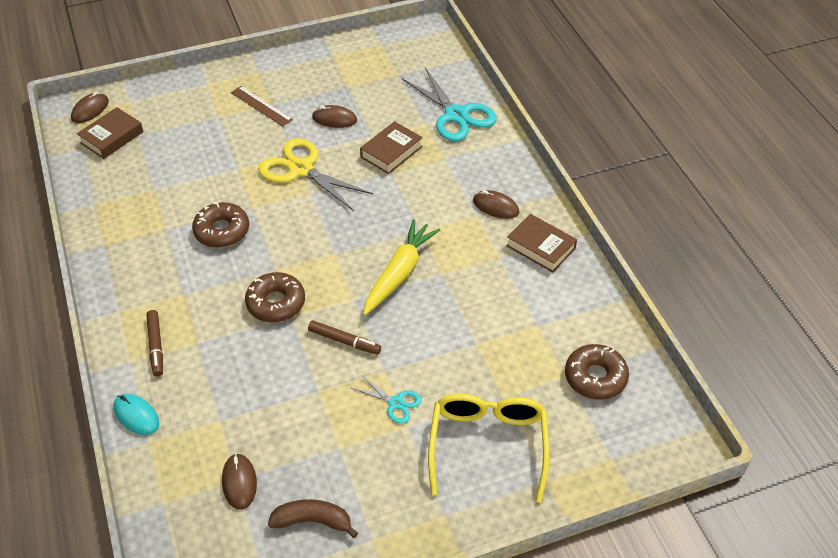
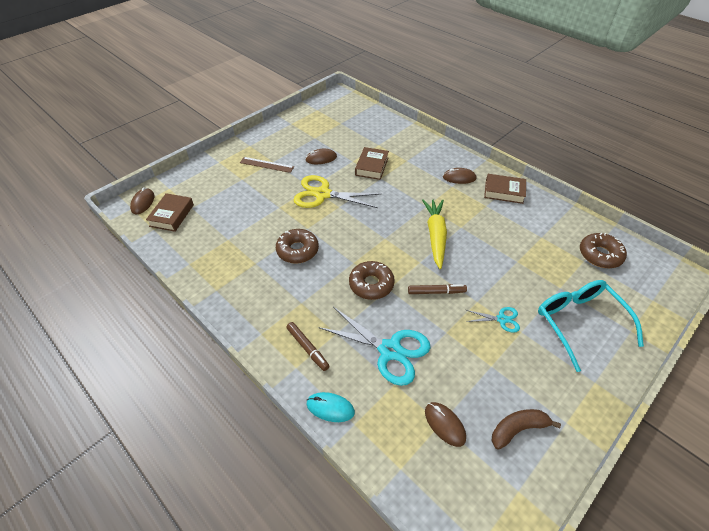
camera: 25 degrees left, 0 degrees up
(456, 115) = (393, 135): turquoise scissors -> turquoise scissors (390, 350)
(488, 444) = (579, 322): yellow glasses -> turquoise glasses

